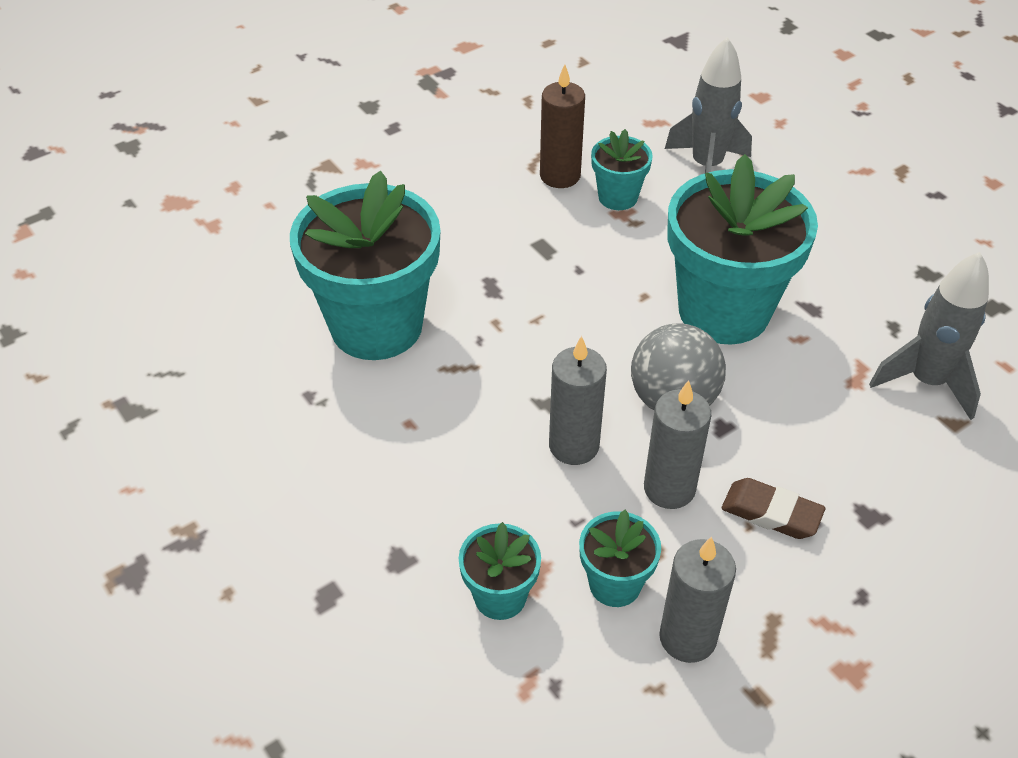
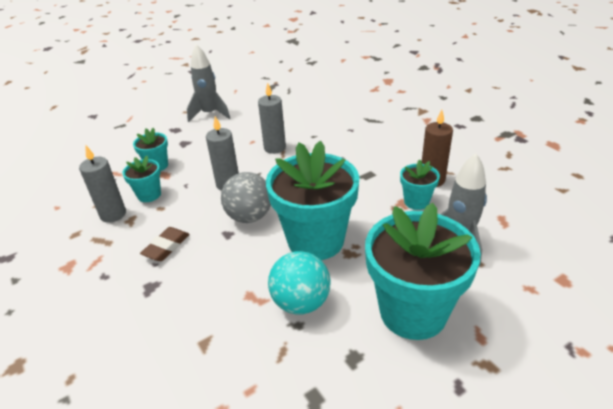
camera: 95 degrees right, 10 degrees down
(376, 326) = (310, 130): turquoise flower pot -> turquoise flower pot (413, 312)
(669, 488) = (194, 213): grey candle -> grey candle (274, 148)
(854, 323) = (301, 302): none -> turquoise ball
(926, 382) = (242, 334): grey rocket -> grey rocket (210, 114)

